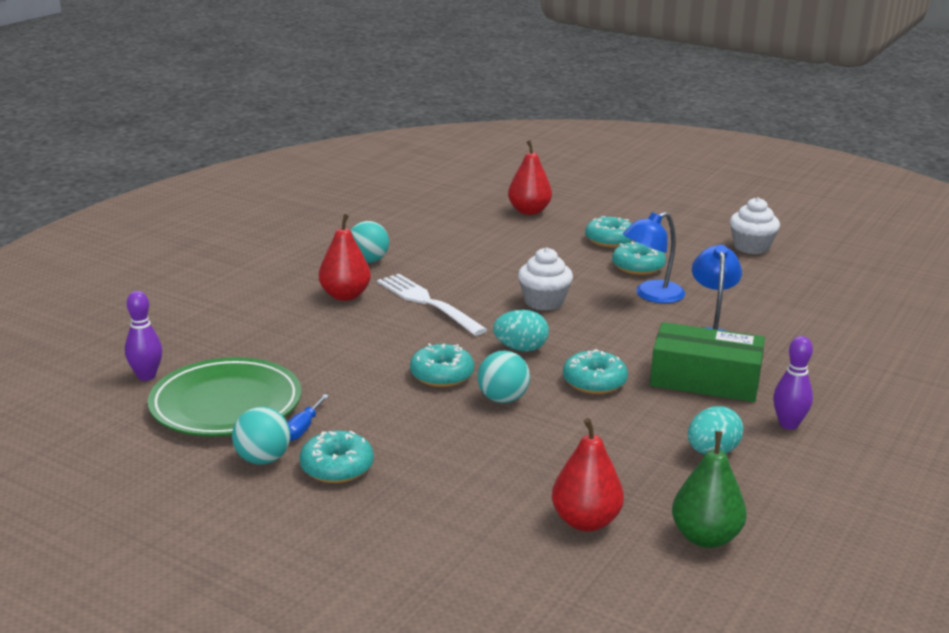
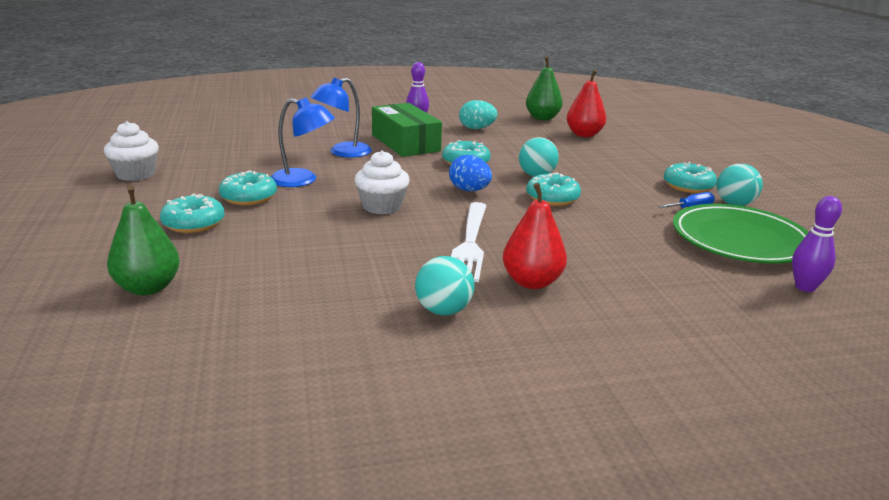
camera: 135 degrees left, 0 degrees up
(520, 349) = (469, 190): turquoise egg -> blue egg
(529, 211) = (148, 288): red pear -> green pear

